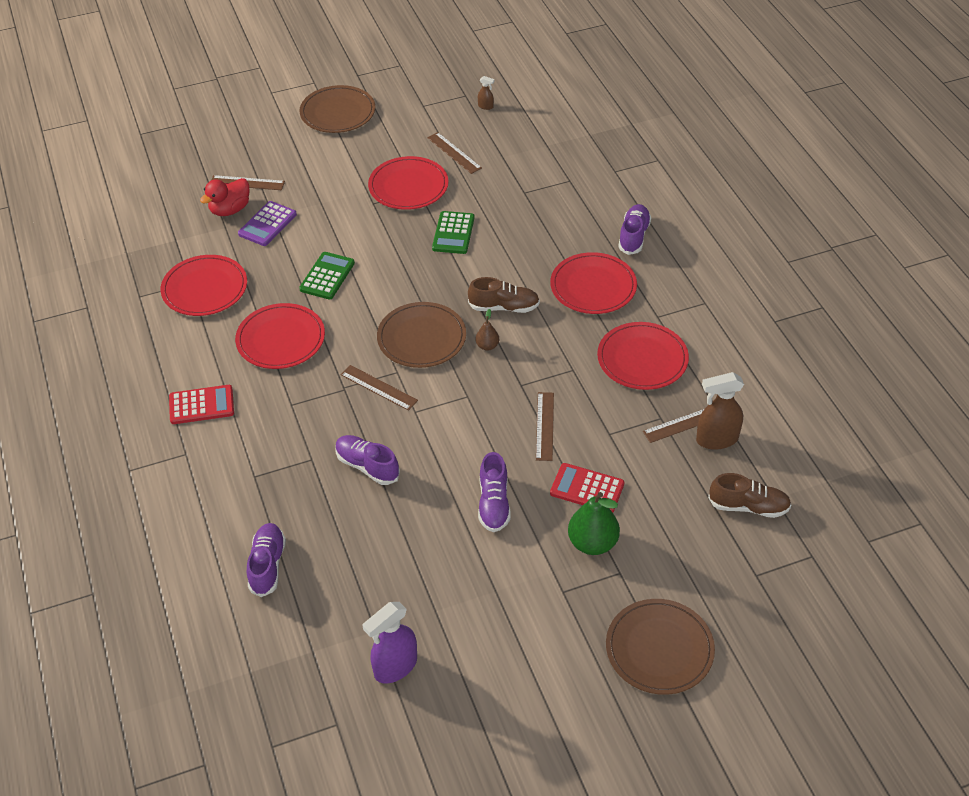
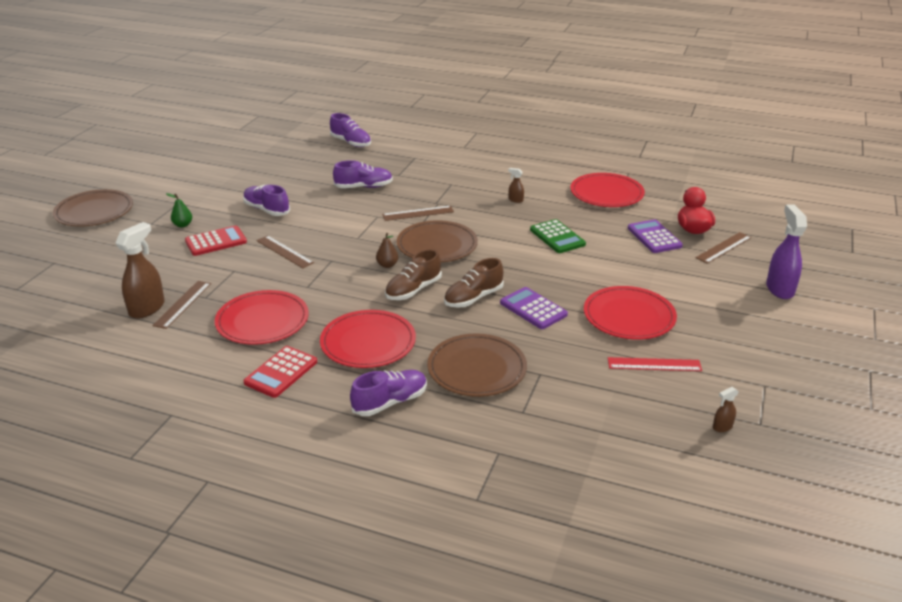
camera: 130 degrees right, 15 degrees down
(201, 405) = (495, 161): red calculator -> red calculator (281, 372)
(281, 339) = (515, 200): red plate -> brown spray bottle
(338, 112) = (799, 329): brown plate -> brown plate (477, 368)
(395, 667) = (236, 149): purple spray bottle -> purple spray bottle (779, 289)
(453, 233) = (533, 309): green calculator -> purple calculator
(454, 153) = (654, 364): brown ruler -> red ruler
(592, 543) = (183, 225): green pear -> green pear, size x0.53
(633, 236) = (390, 402): purple shoe -> purple shoe turned 90 degrees counterclockwise
(748, 506) = (87, 288): brown shoe -> brown shoe (473, 298)

